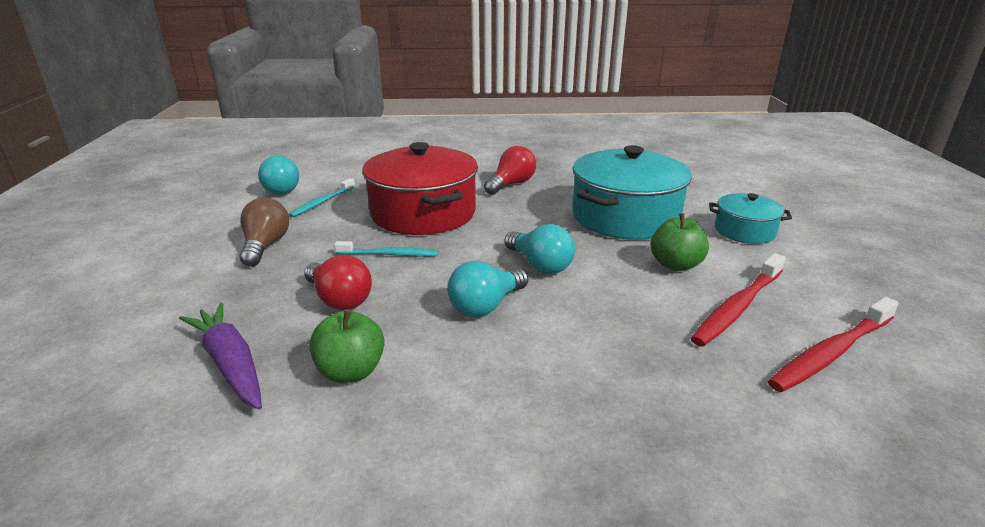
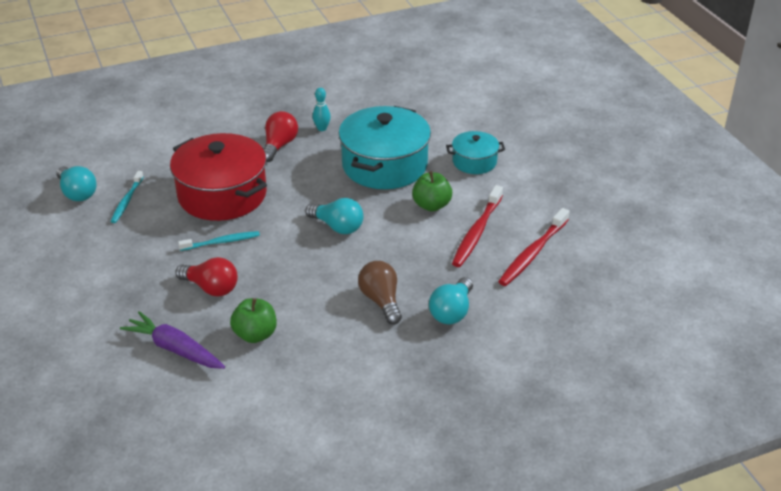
camera: 20 degrees left, 10 degrees up
(265, 246) = (117, 256): brown light bulb -> brown light bulb (381, 301)
(486, 306) = (315, 269): turquoise light bulb -> turquoise light bulb (452, 312)
(565, 178) = (322, 128): none -> turquoise bowling pin

